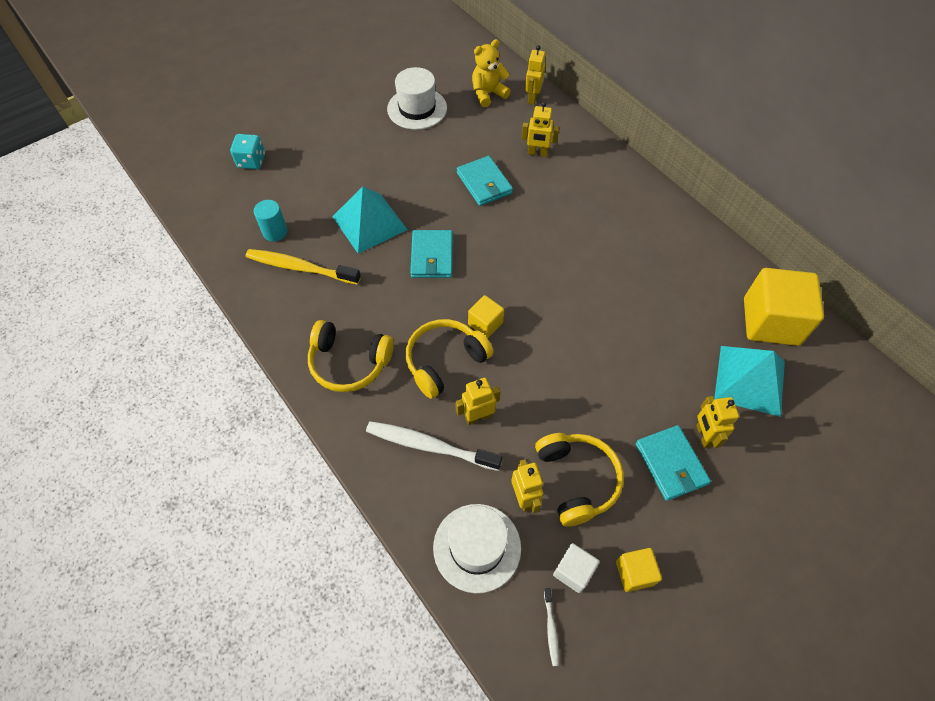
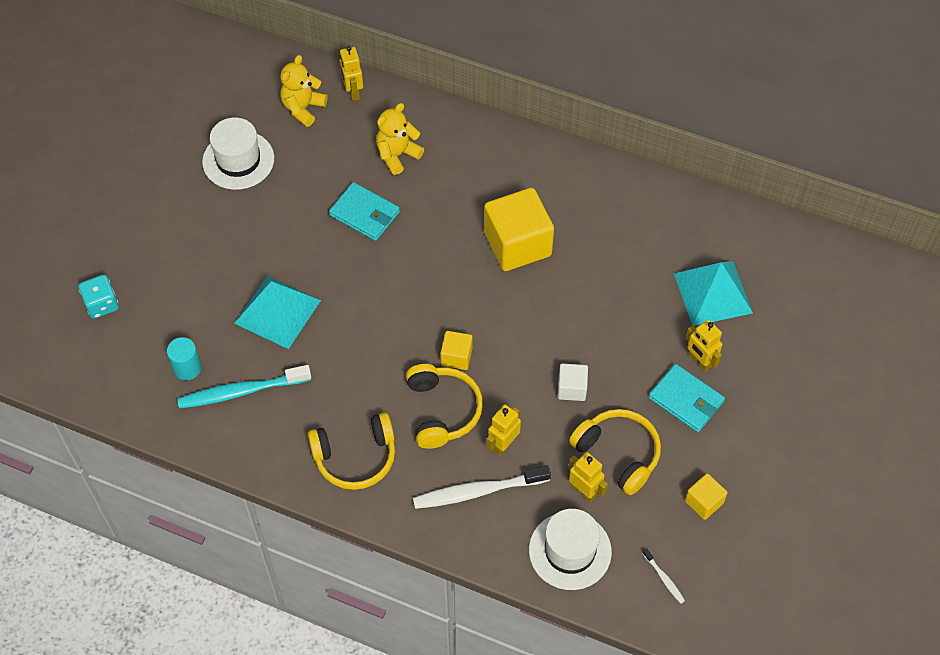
camera: 30 degrees left, 0 degrees up
(300, 268) = (241, 391): yellow toothbrush -> turquoise toothbrush
(432, 256) = (363, 316): turquoise wallet -> none
(445, 361) = (442, 411): yellow headphones -> yellow headphones turned 150 degrees clockwise
(537, 153) = (397, 155): yellow robot -> yellow teddy bear
(573, 571) = (656, 527): white cube -> white cube (572, 388)
(770, 321) = (704, 229): yellow cube -> yellow cube (517, 244)

